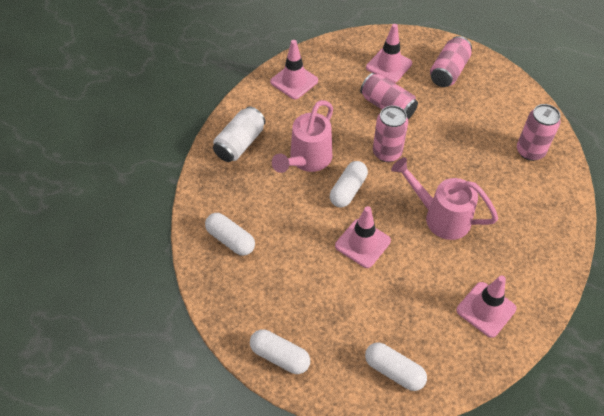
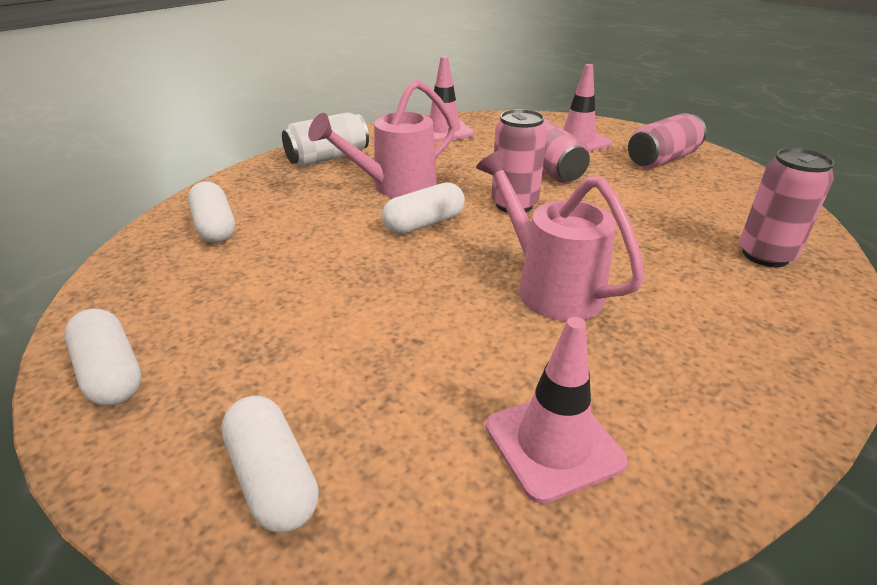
camera: 25 degrees right, 20 degrees down
(362, 243) = (392, 280): pink traffic cone -> none

